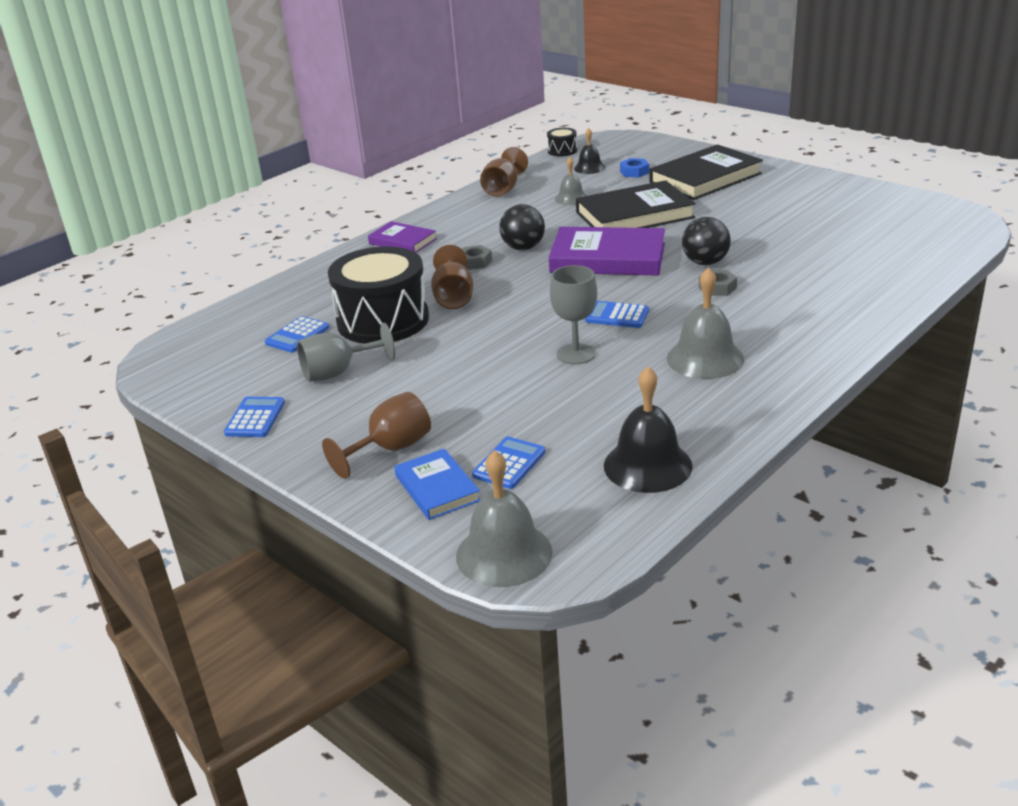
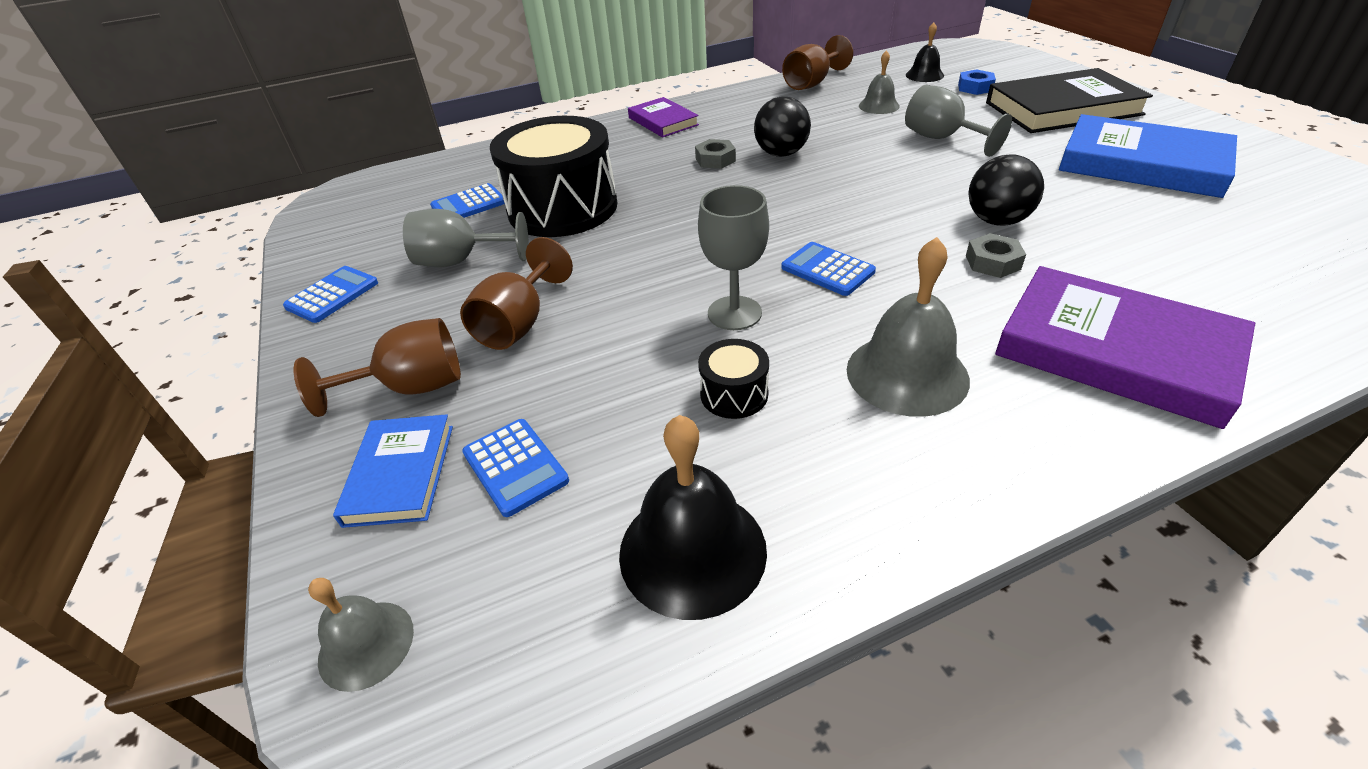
camera: 25 degrees right, 10 degrees up
(453, 298) = (657, 198): brown goblet -> brown goblet (519, 324)
(504, 553) = (366, 644): grey bell -> grey bell, size x0.58
(509, 464) = (515, 467): blue calculator -> blue calculator turned 90 degrees clockwise
(562, 151) = (906, 52): black drum -> black drum (734, 394)
(608, 258) = (871, 187): purple book -> purple book (1115, 351)
(634, 215) = (941, 139): black book -> grey goblet
(775, 208) = (1142, 164): none -> blue book

